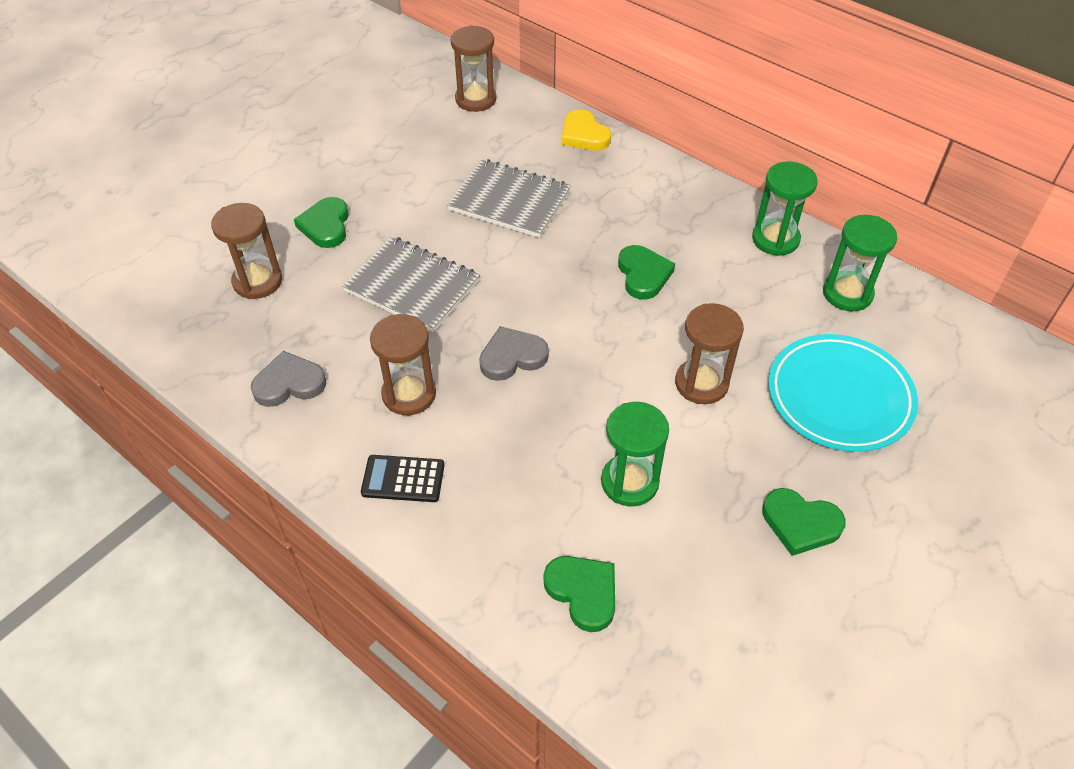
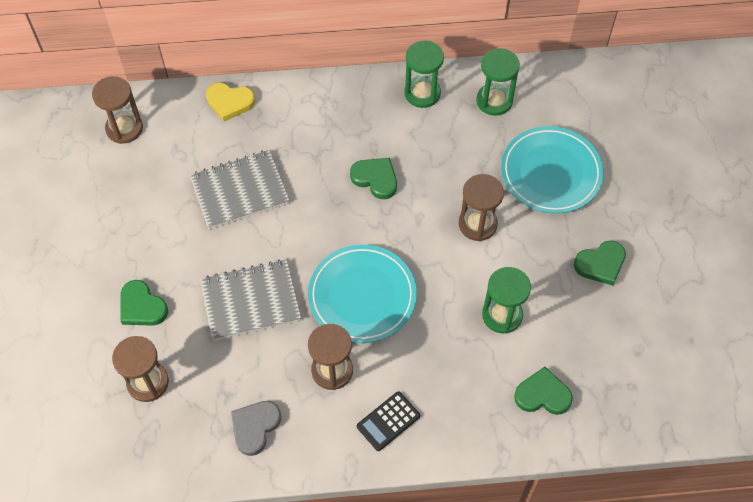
camera: 45 degrees left, 10 degrees up
(512, 357) = (362, 296): grey heart -> turquoise plate

